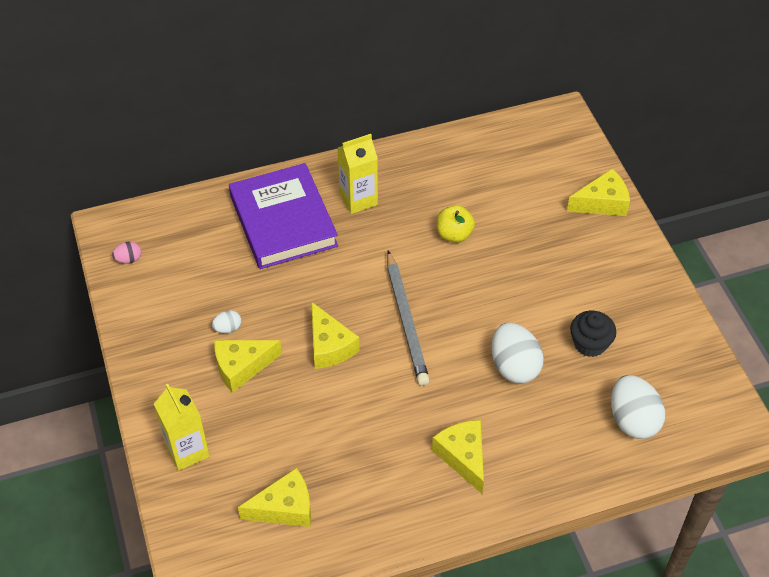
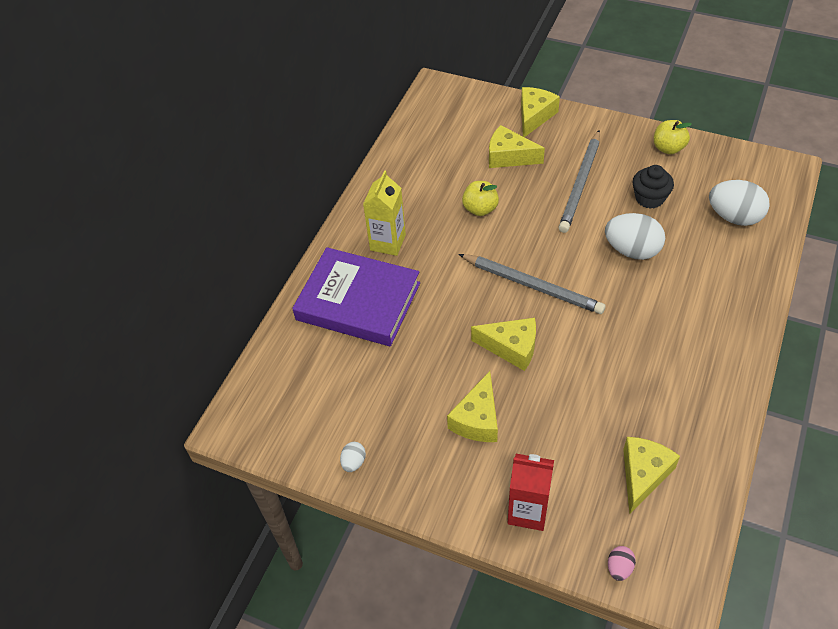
camera: 45 degrees left, 0 degrees up
(129, 259) = (284, 432): pink egg -> pink egg (619, 568)
(187, 450) = (528, 511): yellow carton -> red carton
(228, 328) = (429, 405): white egg -> white egg (353, 462)
(463, 457) = (687, 329): yellow cheese -> yellow cheese (509, 156)
(555, 284) = (581, 184): none -> grey pencil
(668, 322) = (668, 148): none -> yellow apple

